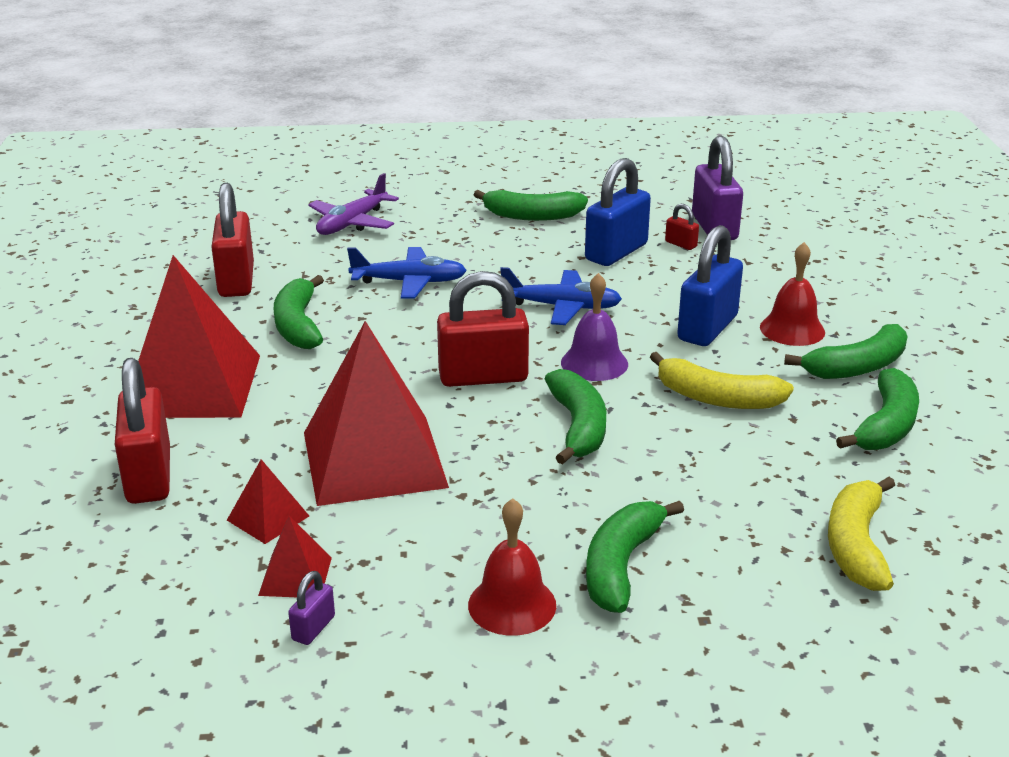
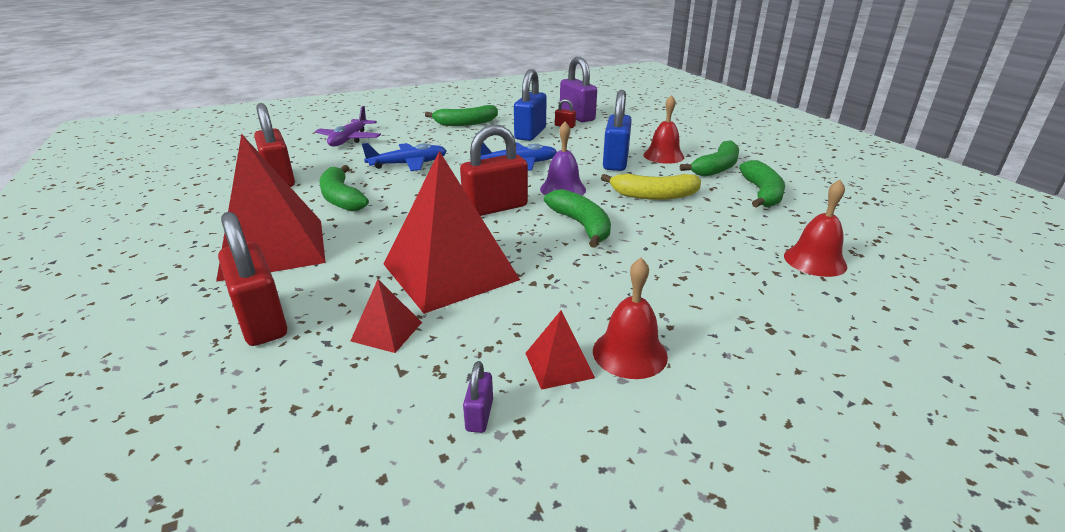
camera: 20 degrees left, 0 degrees up
(295, 576) = (437, 373): red pyramid -> red pyramid (559, 365)
(621, 565) = (683, 306): green banana -> none
(856, 545) = (815, 261): yellow banana -> red bell

